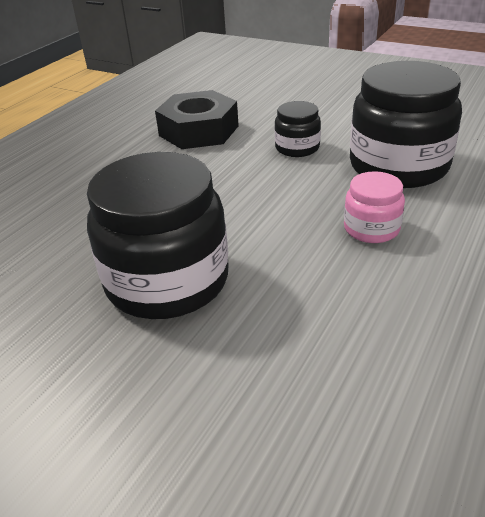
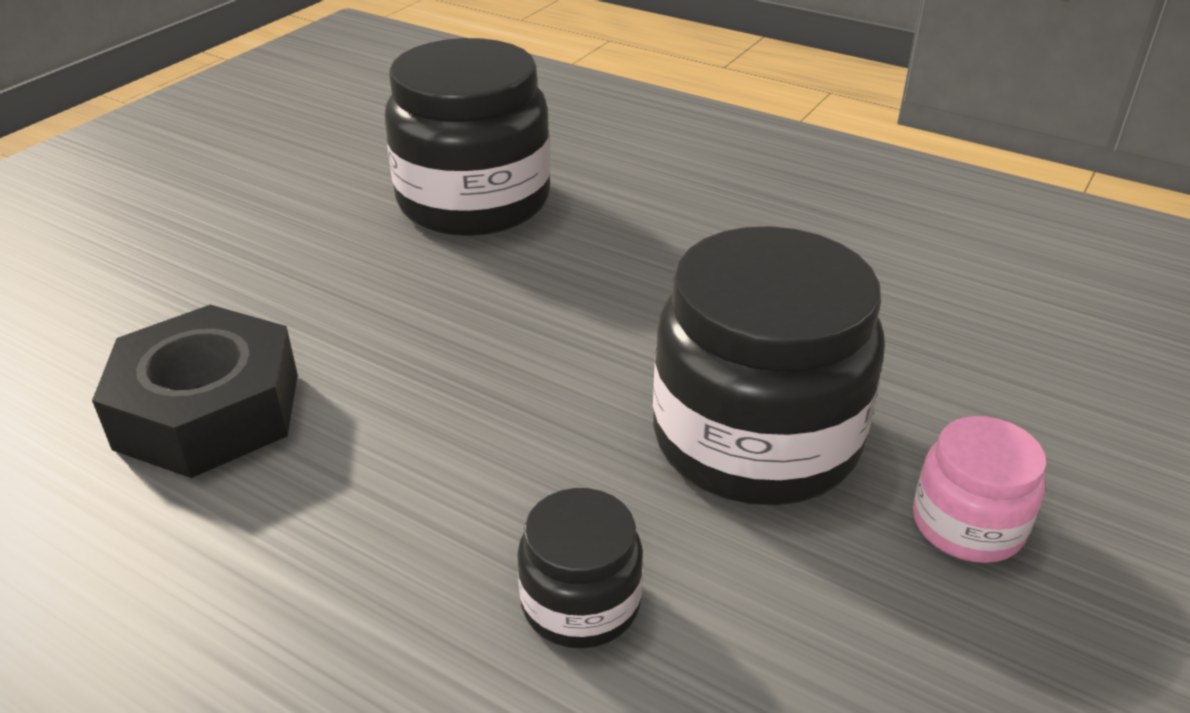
camera: 90 degrees left, 0 degrees up
(297, 148) = (365, 286): black jar -> black jar (580, 603)
(371, 228) = (636, 243): pink jar -> pink jar (967, 524)

